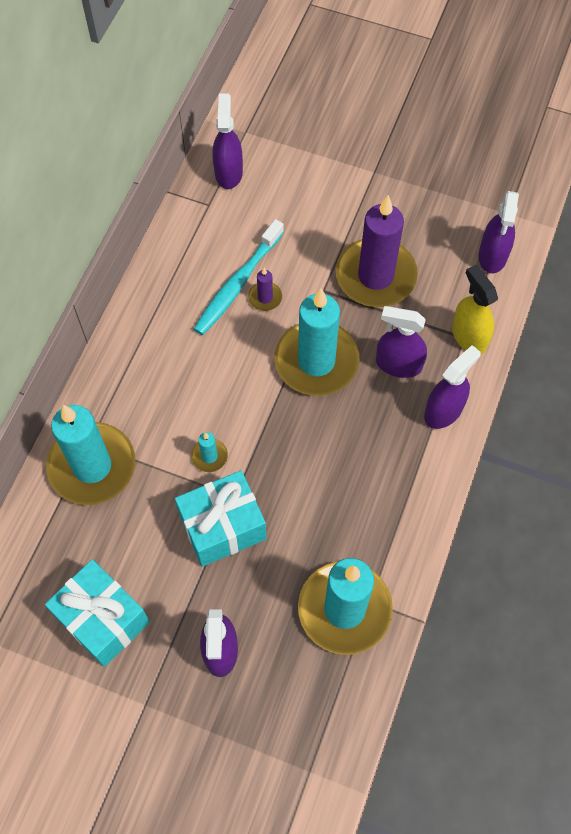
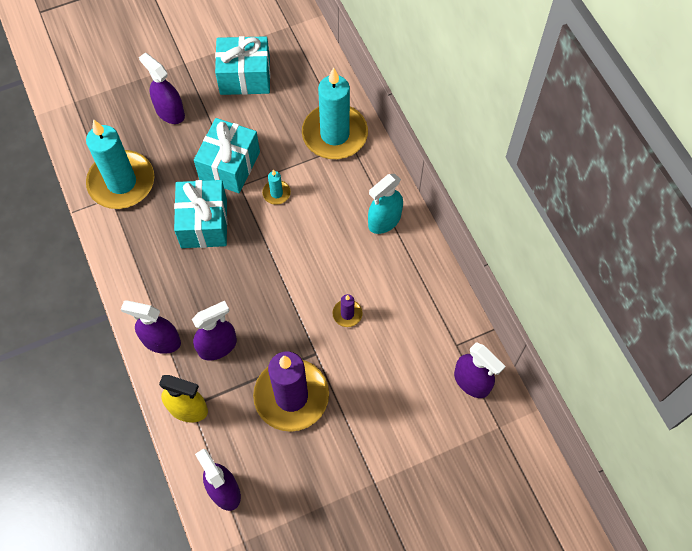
camera: 135 degrees right, 0 degrees up
(146, 344) = (384, 221): none -> turquoise spray bottle
(237, 284) = (374, 307): turquoise toothbrush -> none
(305, 488) = (204, 223): none -> turquoise gift
(316, 361) = (272, 302): turquoise candle -> none
(443, 411) = (161, 341): purple spray bottle -> purple spray bottle turned 105 degrees clockwise

